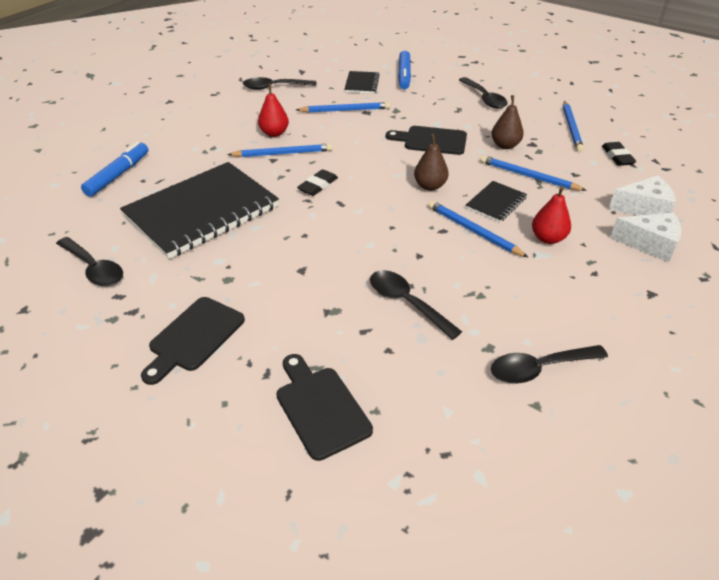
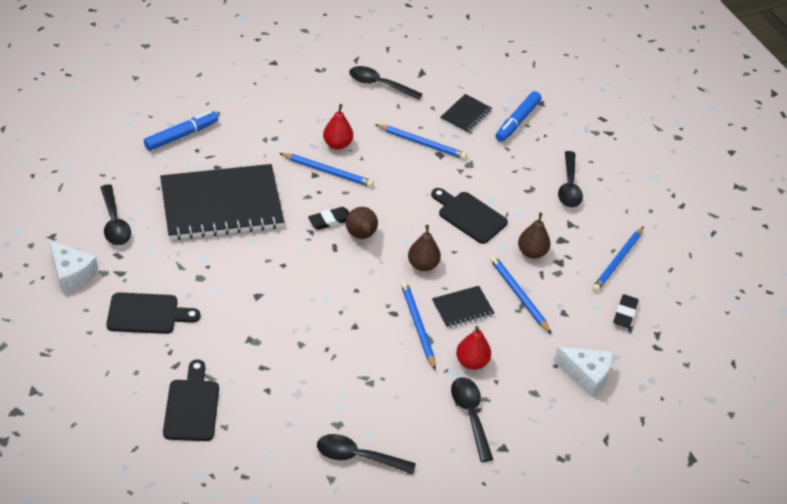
camera: 25 degrees right, 5 degrees up
(194, 337) = (147, 314): black cutting board -> black cutting board turned 150 degrees counterclockwise
(356, 186) = (361, 236): none -> brown pear
(406, 303) = (310, 361): black spoon -> black spoon (470, 415)
(649, 244) = (551, 409): white cheese -> white cheese (72, 274)

